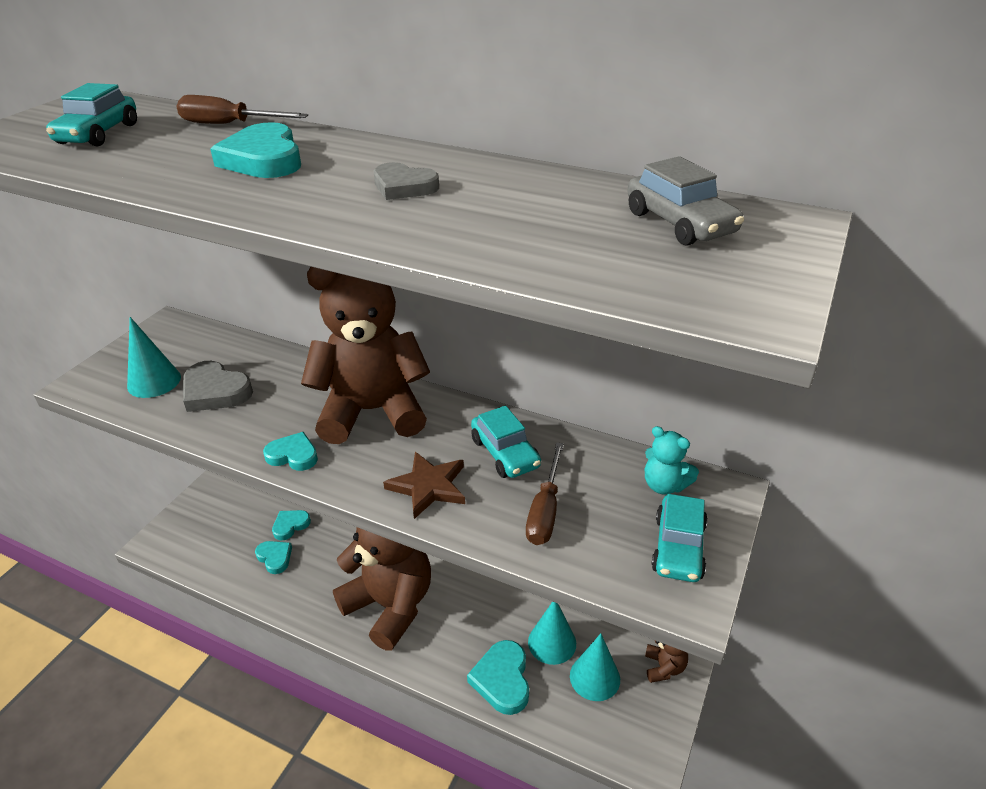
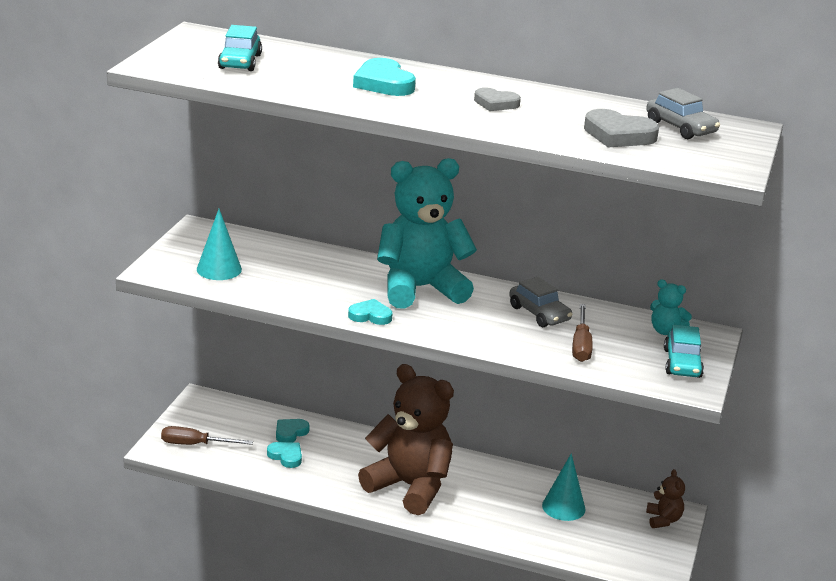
camera: 10 degrees left, 10 degrees down
(215, 391) = (278, 276): grey heart -> grey heart (618, 135)
(229, 124) = (333, 57): brown screwdriver -> brown screwdriver (195, 444)
(372, 411) = (420, 288): brown teddy bear -> turquoise teddy bear
(428, 487) = (487, 333): brown star -> none
(502, 680) = (526, 531): turquoise heart -> none
(505, 453) = (539, 314): turquoise car -> grey car
(595, 677) = (605, 527): turquoise cone -> none

